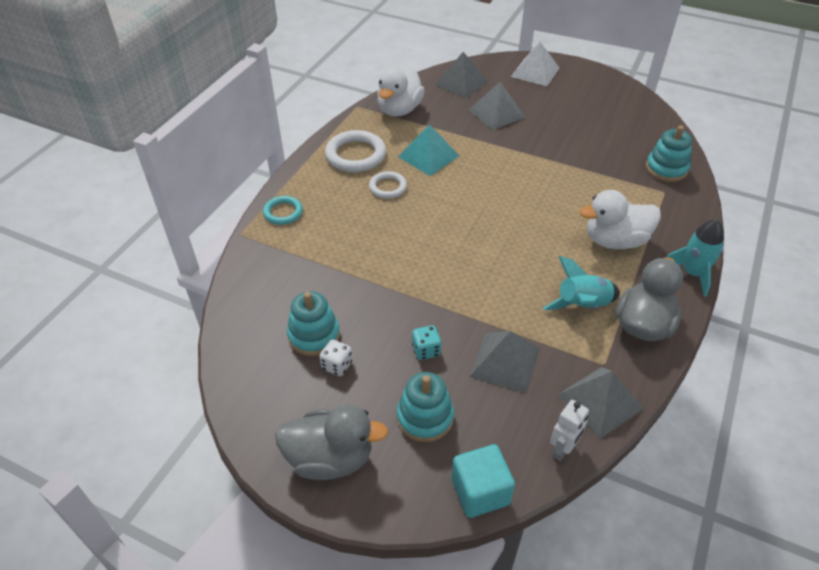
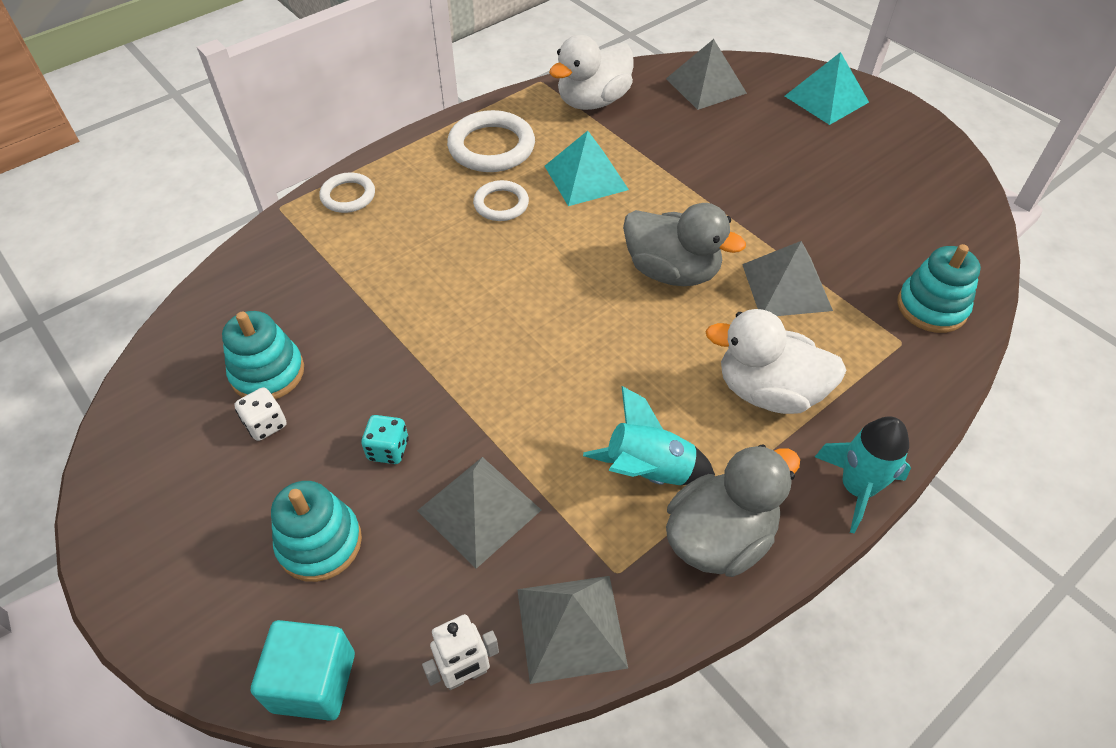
camera: 25 degrees right, 5 degrees up
(283, 212) = (348, 196): turquoise ring -> white ring
(330, 458) = (169, 546): grey duck -> grey duck (672, 271)
(496, 113) = (725, 144): grey pyramid -> grey pyramid (786, 287)
(535, 72) = (826, 99): white pyramid -> turquoise pyramid

